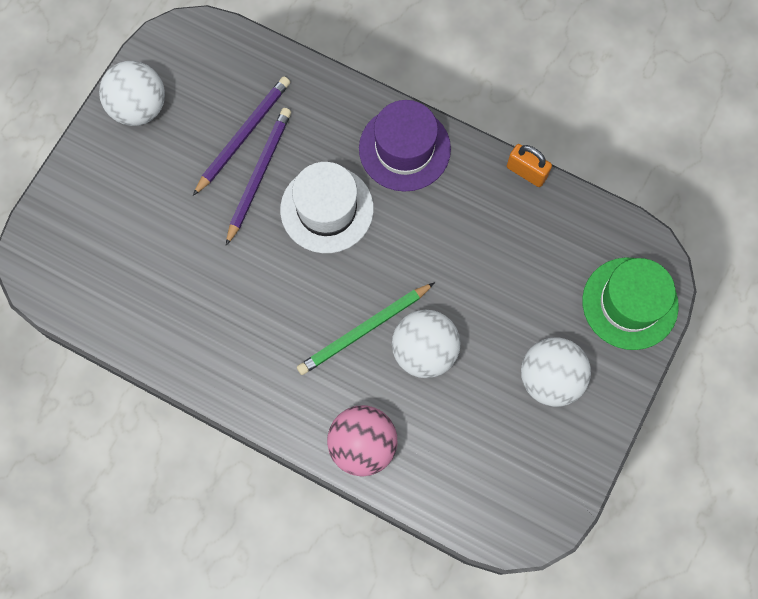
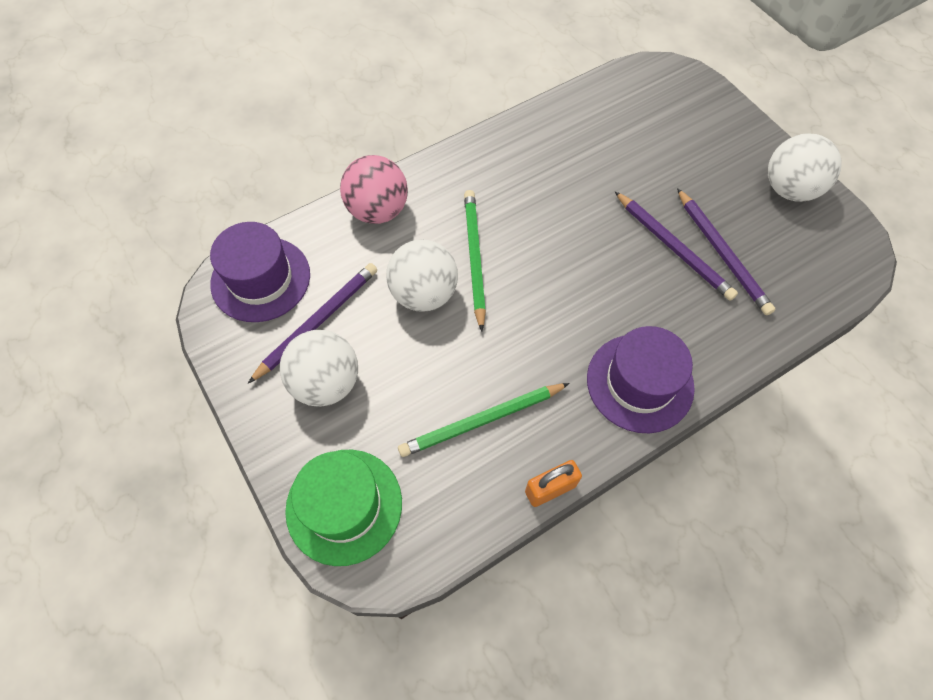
camera: 120 degrees right, 10 degrees down
(327, 209) = (609, 284): white hat -> none
(495, 501) = (260, 279): none -> purple hat
(504, 422) = (317, 322): none -> purple pencil
(506, 244) = (482, 421): none -> green pencil

